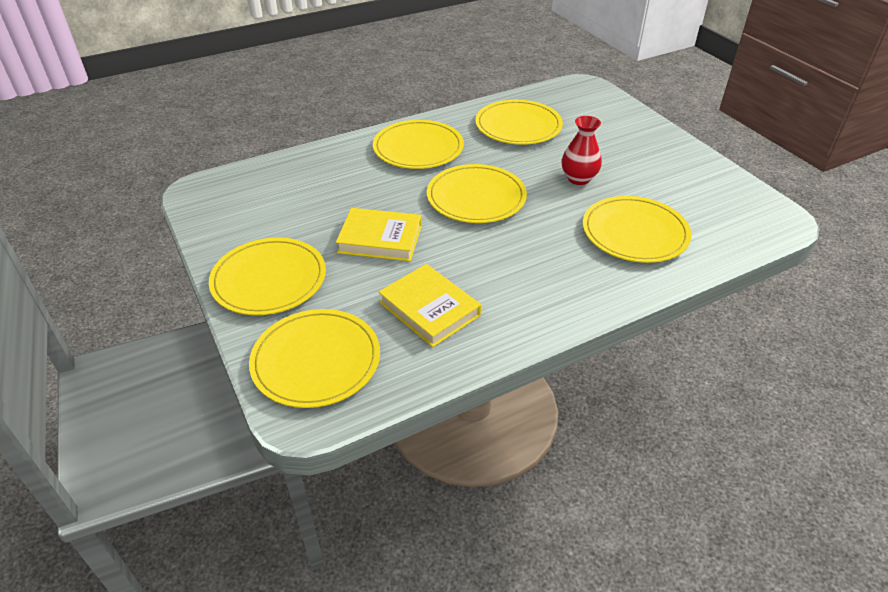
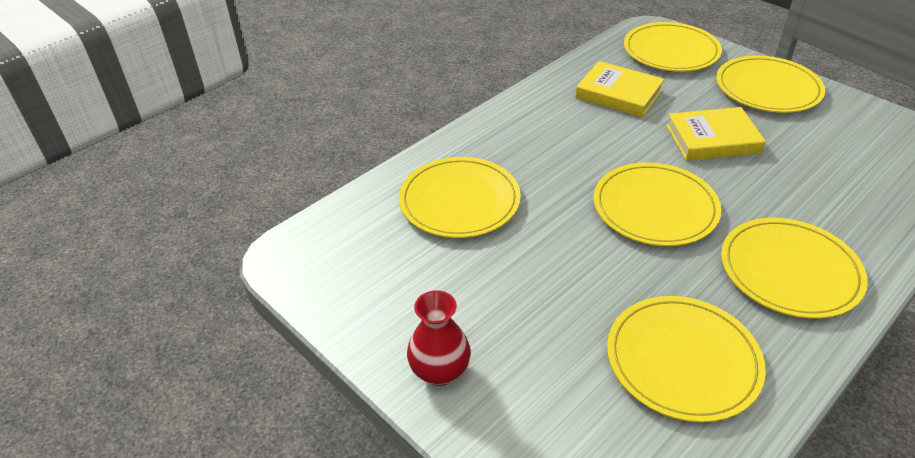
camera: 165 degrees right, 0 degrees up
(578, 178) = (545, 265): red vase -> red vase (440, 371)

